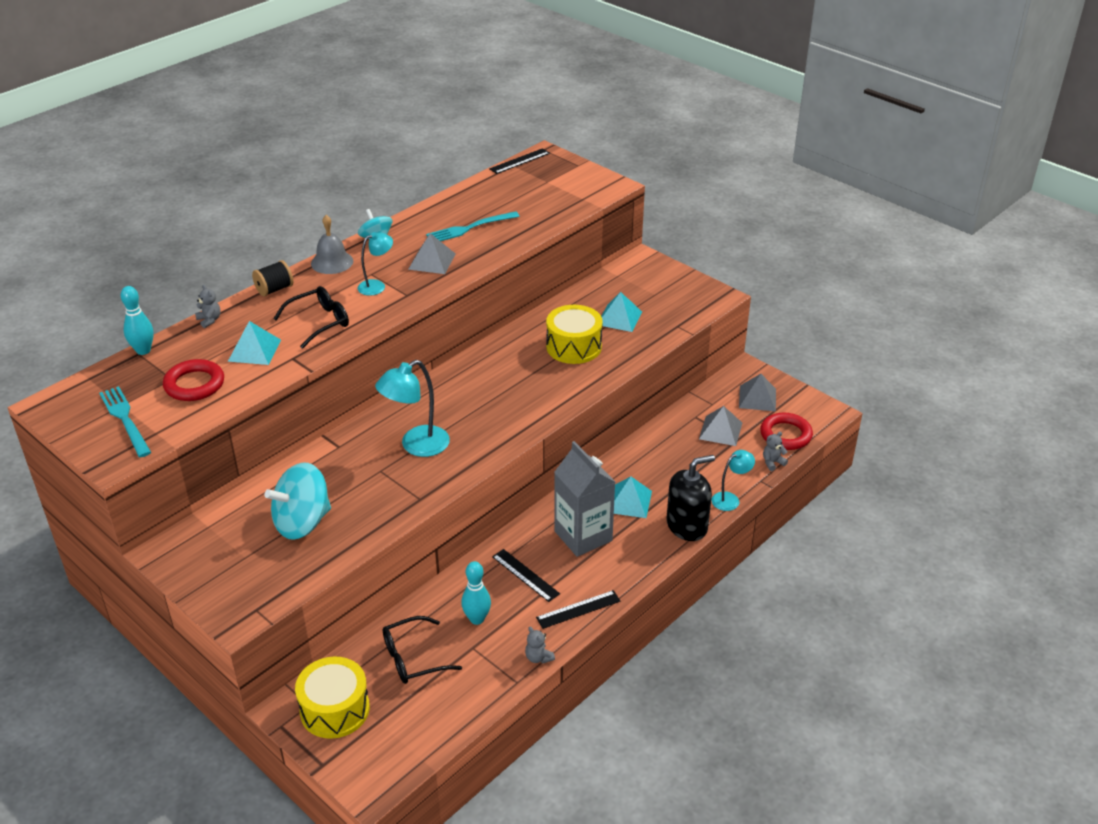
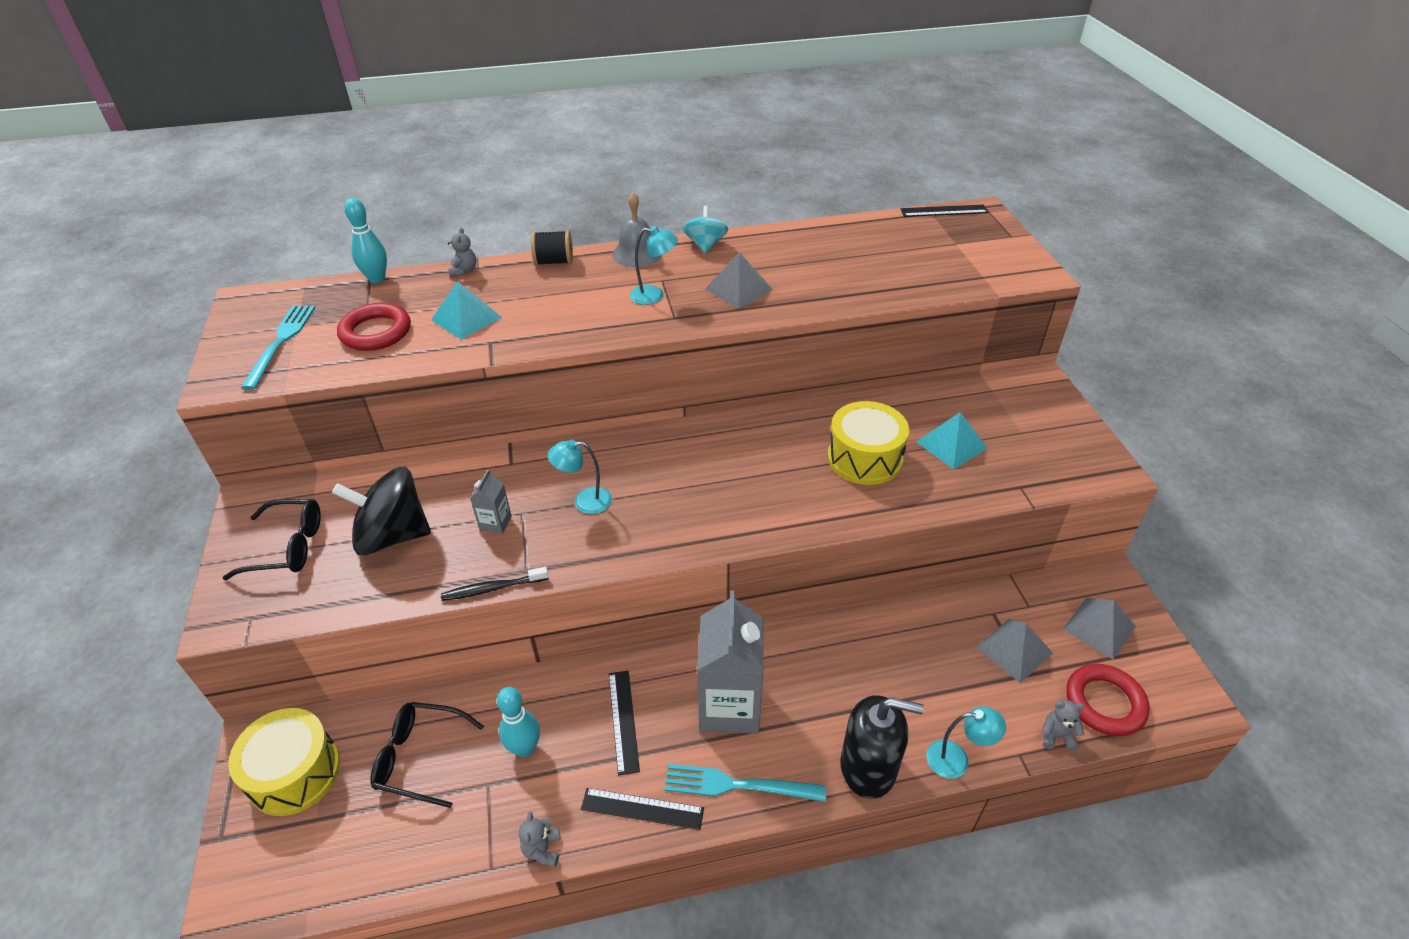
camera: 35 degrees right, 5 degrees up
(302, 522) = (392, 535): turquoise spinning top -> black spinning top
(319, 322) = (557, 313): black glasses -> black glasses (288, 547)
(368, 484) = (495, 523): none -> grey carton
(408, 518) = (493, 588): none -> black toothbrush
(416, 446) = (584, 501): turquoise lamp -> turquoise lamp, size x0.61
(469, 228) = (816, 266): turquoise fork -> turquoise fork (737, 785)
(629, 501) = (821, 689): turquoise pyramid -> none

